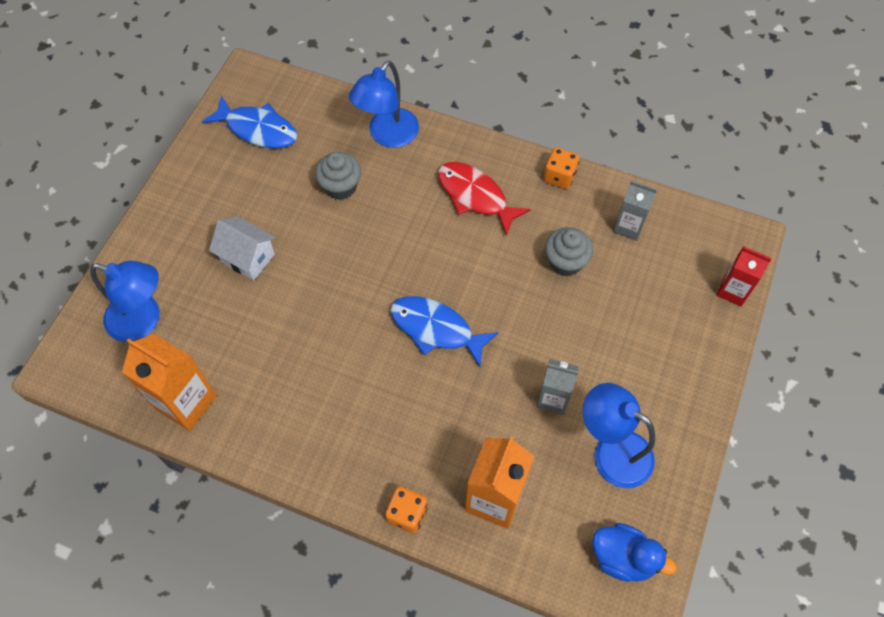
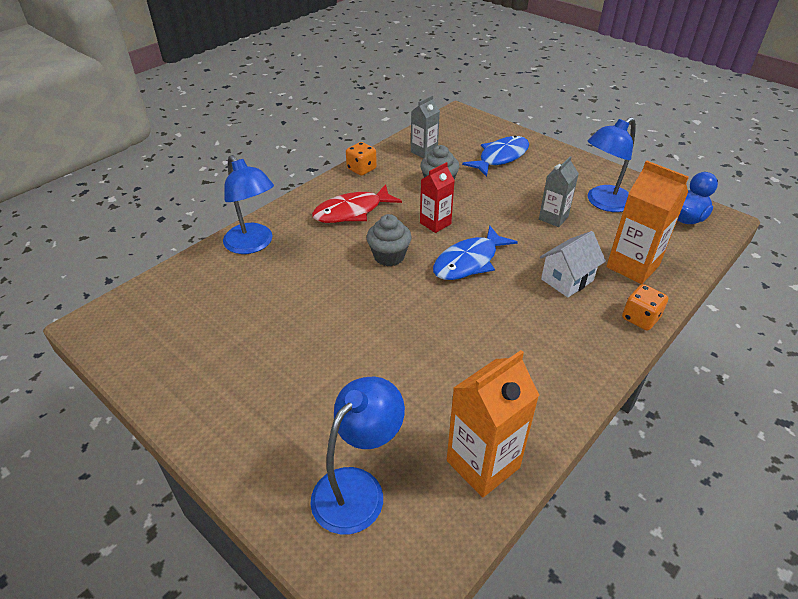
camera: 70 degrees left, 20 degrees down
(248, 258) = (326, 372): white house -> white house (567, 280)
(258, 129) = (170, 331): blue fish -> blue fish (500, 157)
(340, 187) = (287, 286): grey cupcake -> grey cupcake (389, 256)
(733, 291) = (495, 128): red carton -> red carton (435, 223)

